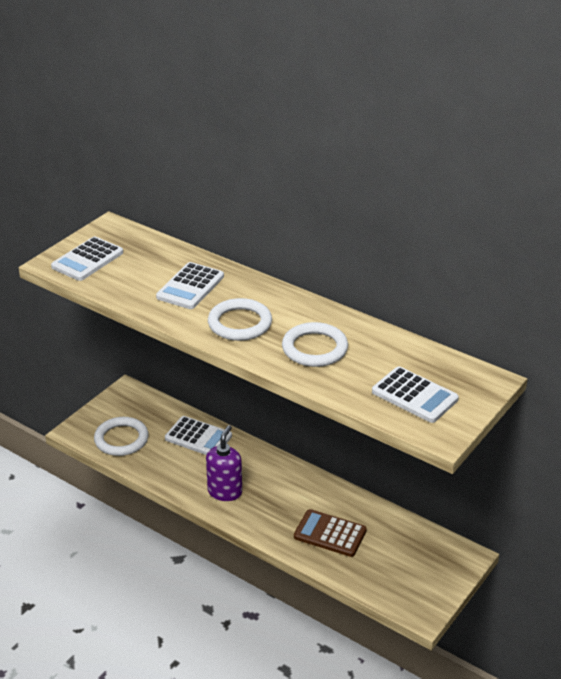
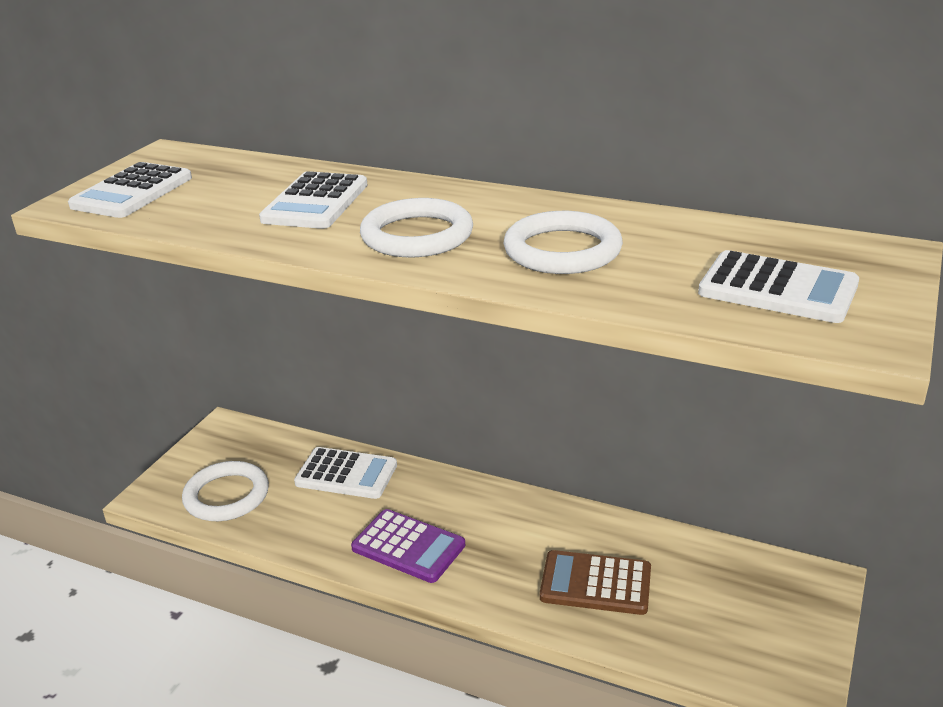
camera: 10 degrees left, 5 degrees down
(225, 491) = (408, 547): purple soap dispenser -> purple calculator

